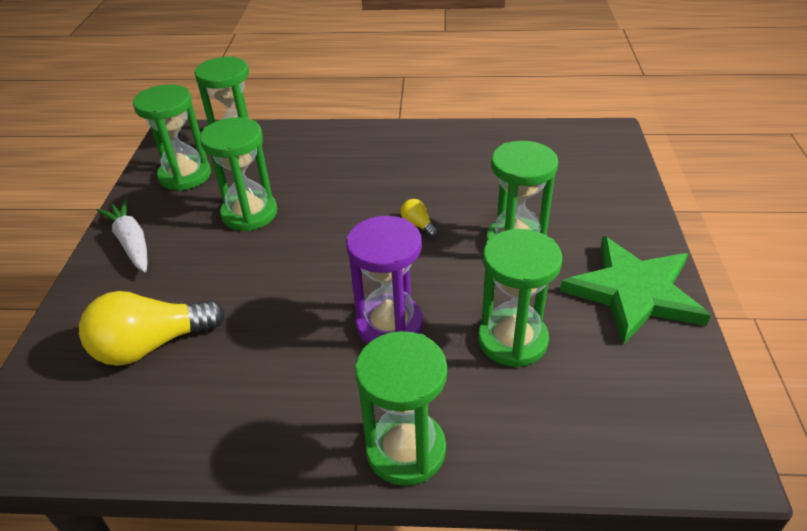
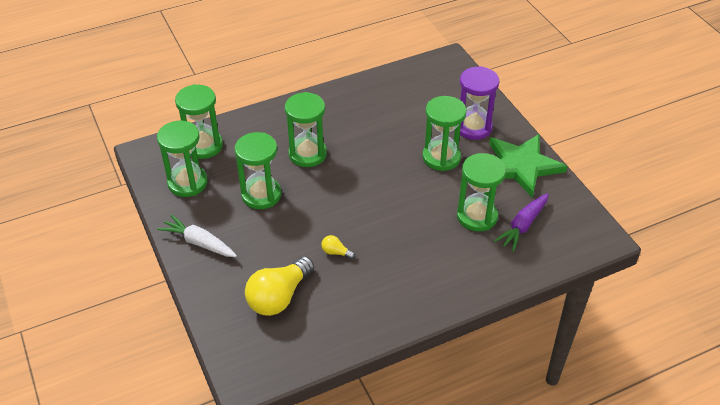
camera: 30 degrees left, 5 degrees up
(389, 325) = (406, 232): purple hourglass -> purple hourglass (473, 127)
(406, 450) = (462, 292): green hourglass -> green hourglass (307, 154)
(418, 225) = (376, 165): yellow light bulb -> yellow light bulb (336, 252)
(579, 383) = (523, 226): none -> purple carrot

